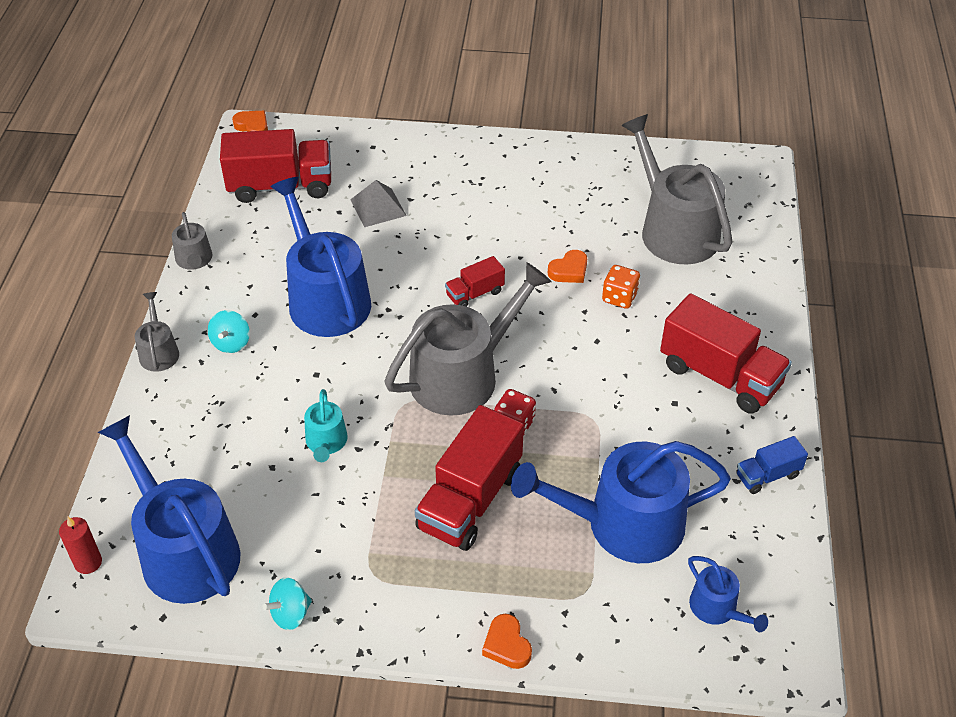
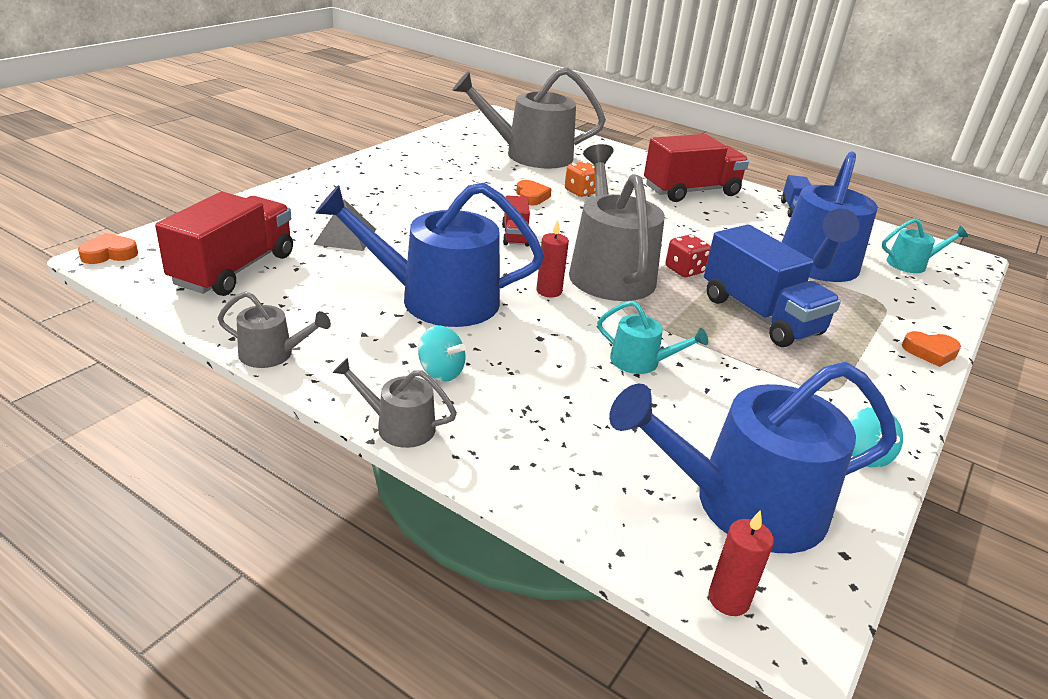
camera: 65 degrees left, 15 degrees down
(393, 352) = (549, 291): none -> red candle
(470, 500) = (760, 316): red truck -> blue truck
(717, 609) = (911, 264): blue watering can -> turquoise watering can

